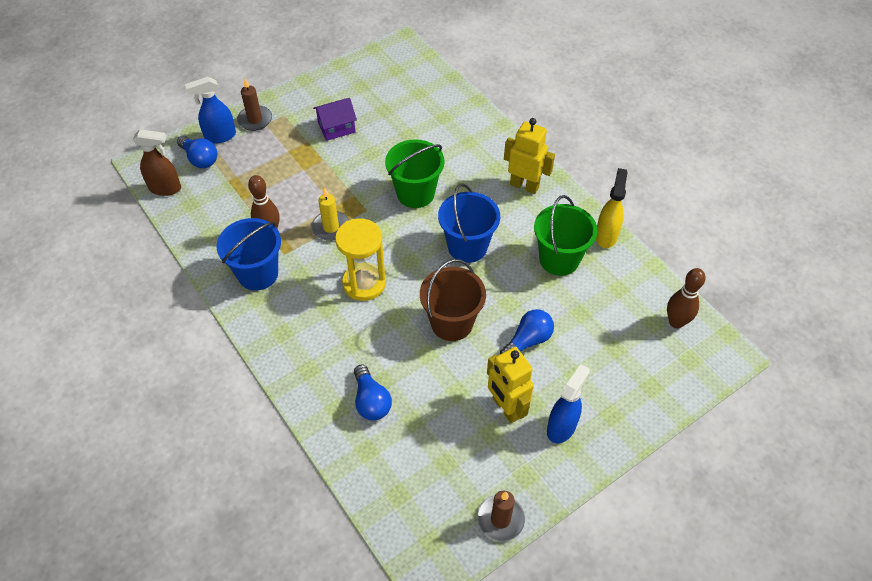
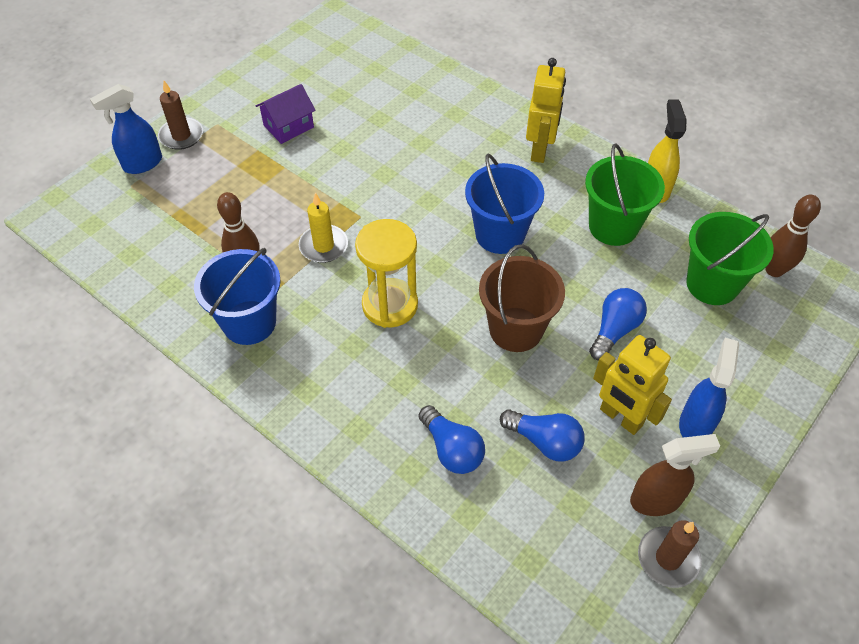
camera: 15 degrees left, 0 degrees up
(165, 188) = (90, 241): brown spray bottle -> brown spray bottle (656, 500)
(200, 159) = (125, 196): blue light bulb -> blue light bulb (544, 442)
(415, 193) = (414, 185): green bucket -> green bucket (712, 284)
(524, 185) = (540, 150): yellow robot -> yellow robot turned 90 degrees clockwise

